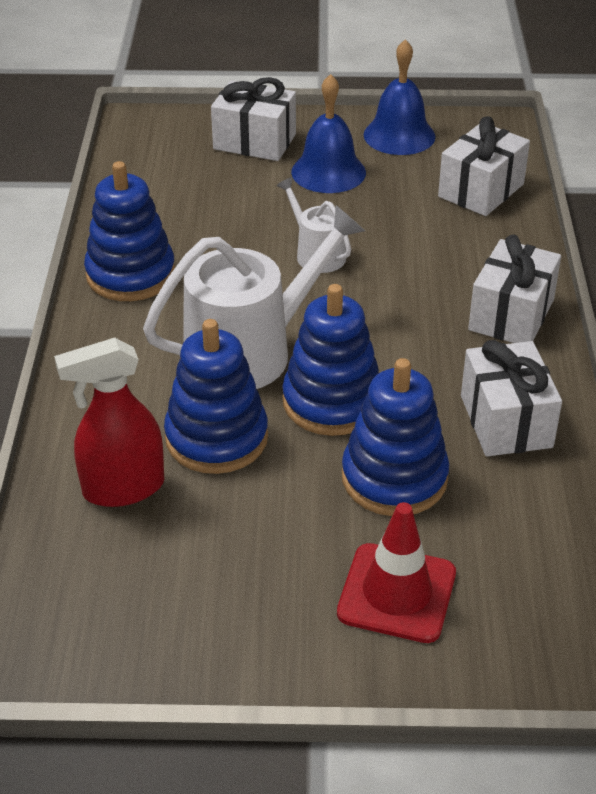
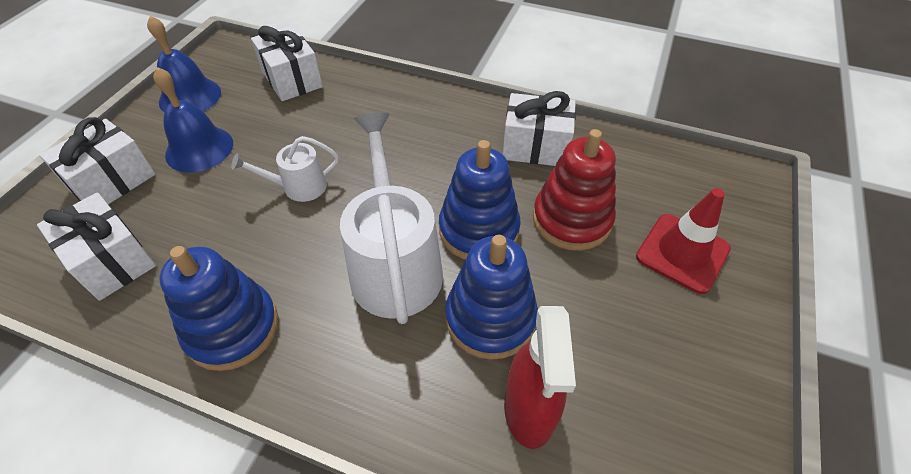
camera: 70 degrees left, 10 degrees up
(394, 478) = (571, 219): blue stacking toy -> red stacking toy
(511, 315) = (433, 110): white gift -> white gift (112, 261)

